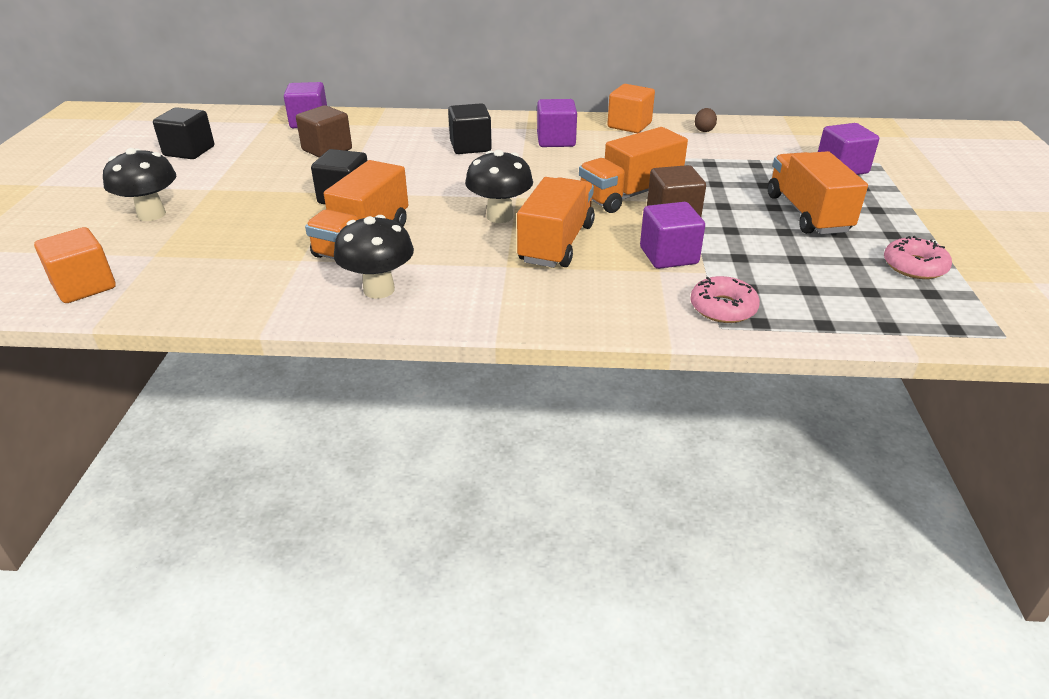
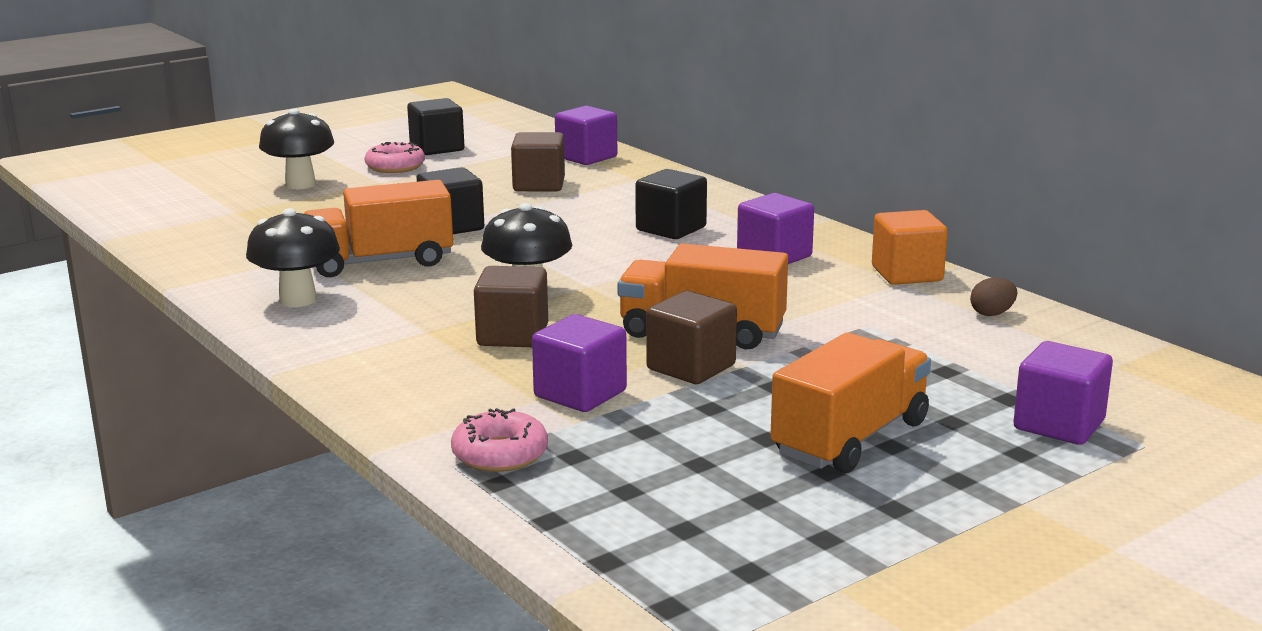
camera: 50 degrees right, 15 degrees down
(84, 286) = (157, 213): orange cube -> none
(556, 243) = (512, 335): orange truck -> brown cube
(914, 266) = (815, 543): pink donut -> pink donut (395, 167)

